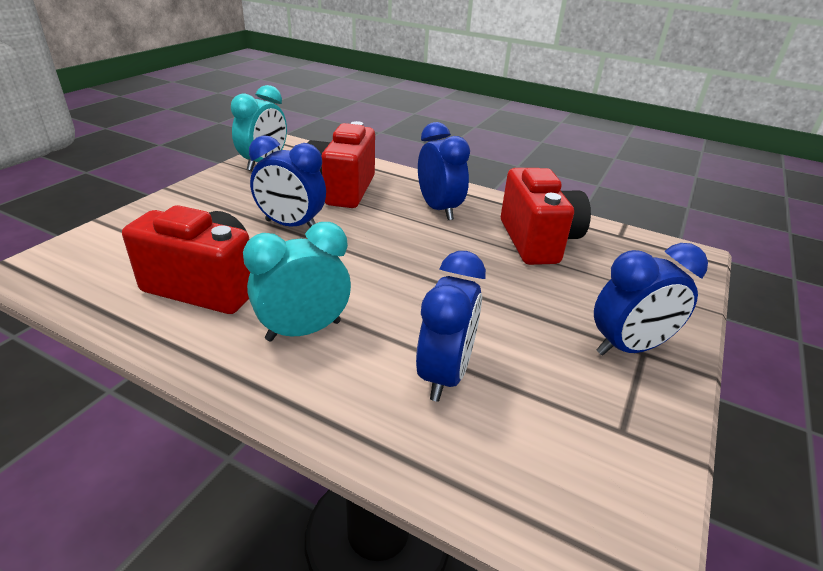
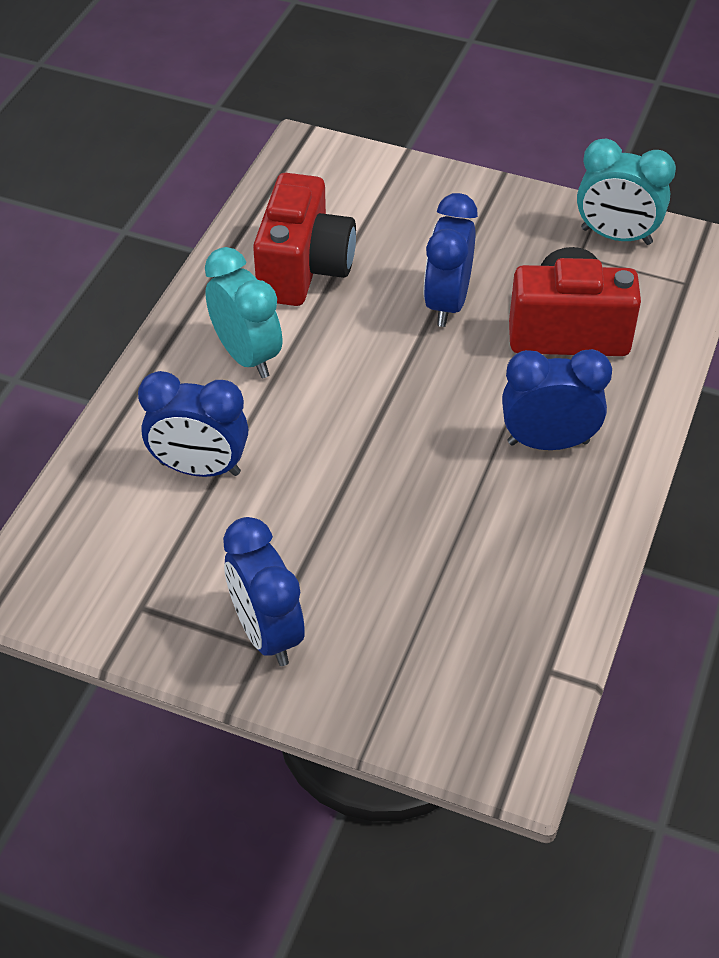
camera: 85 degrees right, 15 degrees up
(439, 209) = (548, 442): blue clock -> blue clock turned 150 degrees counterclockwise
(537, 241) = (491, 559): red camera -> none

